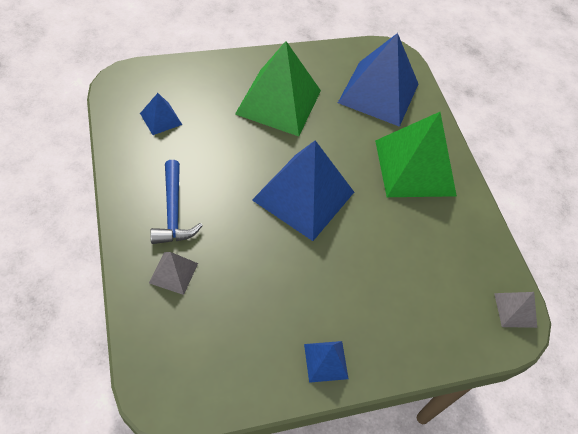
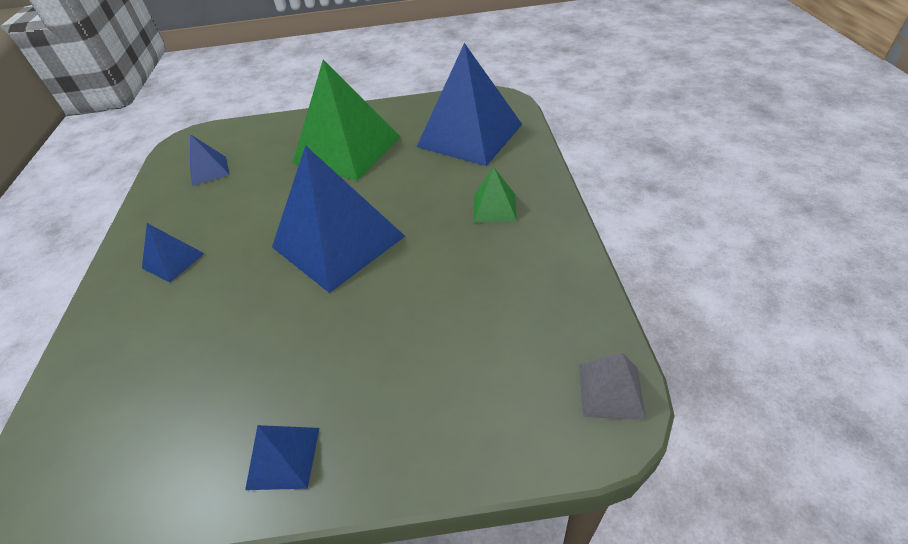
camera: 20 degrees right, 10 degrees down
(173, 211) = (173, 260): blue hammer -> blue pyramid
(173, 273) = (135, 330): grey pyramid -> none
(414, 167) = (494, 207): green pyramid -> green pyramid, size x0.45

